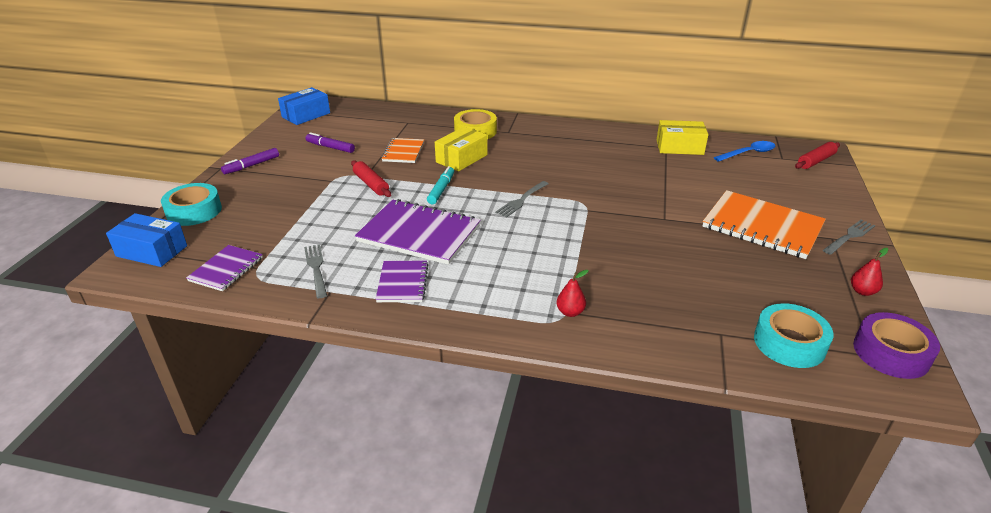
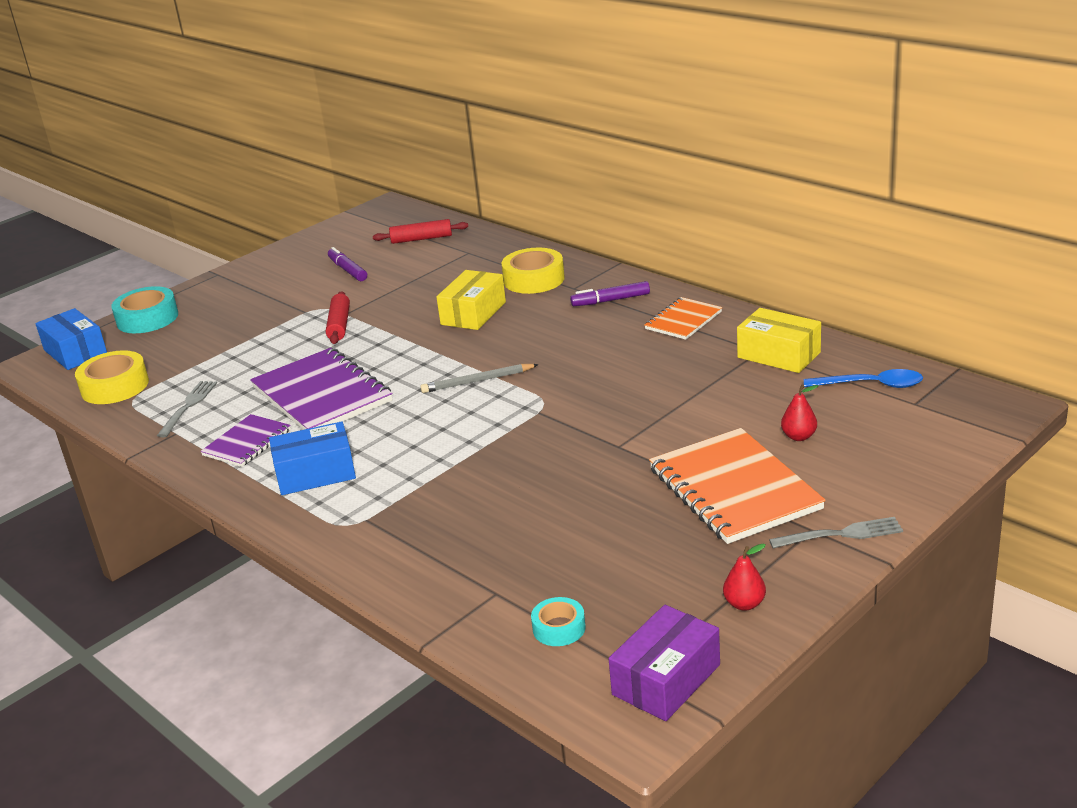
camera: 35 degrees right, 5 degrees down
(226, 269) = (115, 386): purple notebook -> yellow tape
(251, 165) = (248, 277): purple marker -> purple marker (610, 300)
(306, 115) = (367, 223): blue box -> blue box (315, 473)
(403, 152) = (418, 291): orange notebook -> orange notebook (683, 320)
(441, 189) = (404, 348): turquoise marker -> none
(461, 158) = (473, 313): yellow box -> yellow box turned 45 degrees counterclockwise
(522, 200) = (477, 381): grey fork -> grey pencil
(570, 312) = (368, 520): red pear -> red pear (799, 436)
(789, 343) = (559, 628): turquoise tape -> turquoise tape, size x0.57
(816, 161) = (964, 419): red rolling pin -> red rolling pin (421, 239)
(891, 353) = (666, 680): purple tape -> purple box

